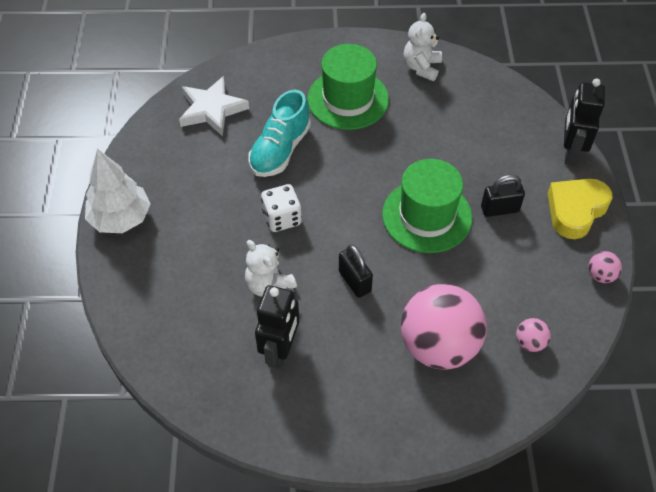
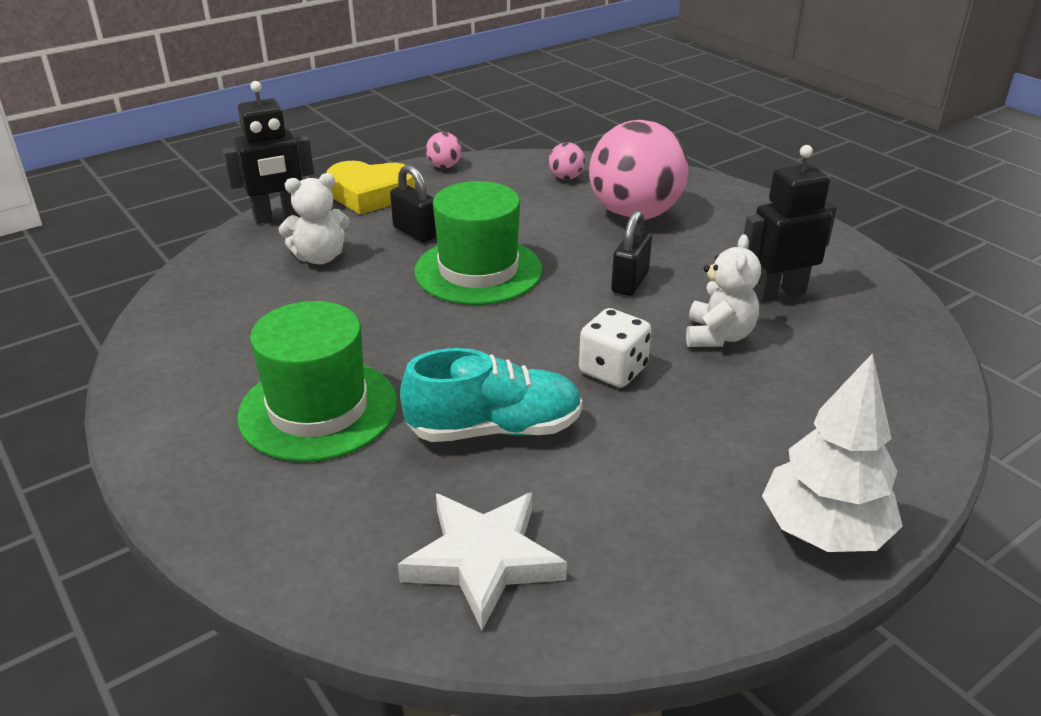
camera: 125 degrees left, 20 degrees down
(421, 67) = (184, 366): white teddy bear -> white teddy bear (319, 257)

